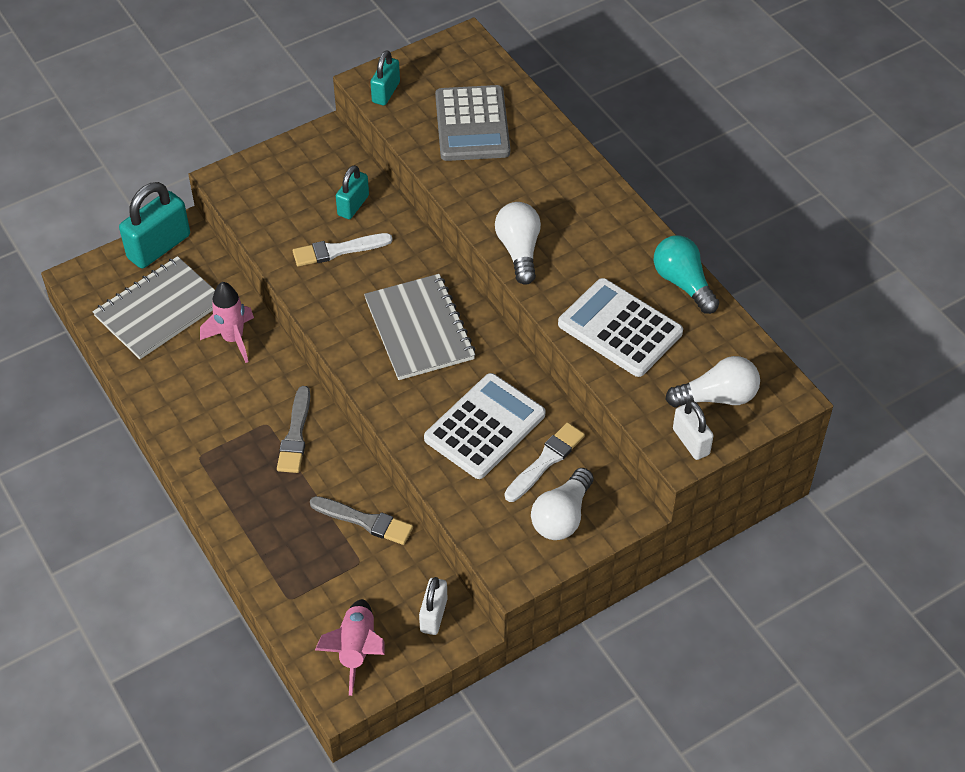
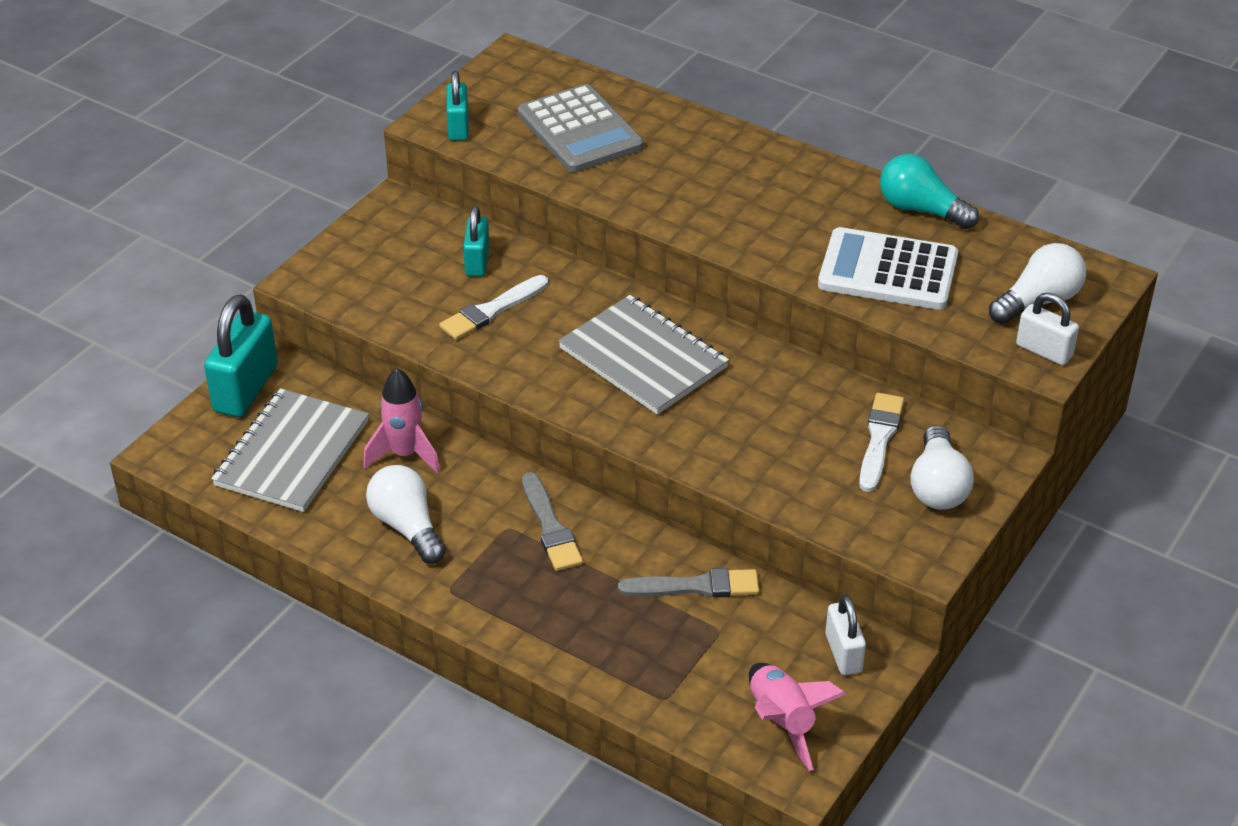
camera: 25 degrees left, 10 degrees down
(484, 427) = (787, 428): white calculator -> none
(519, 250) = (723, 232): white light bulb -> white light bulb (407, 527)

